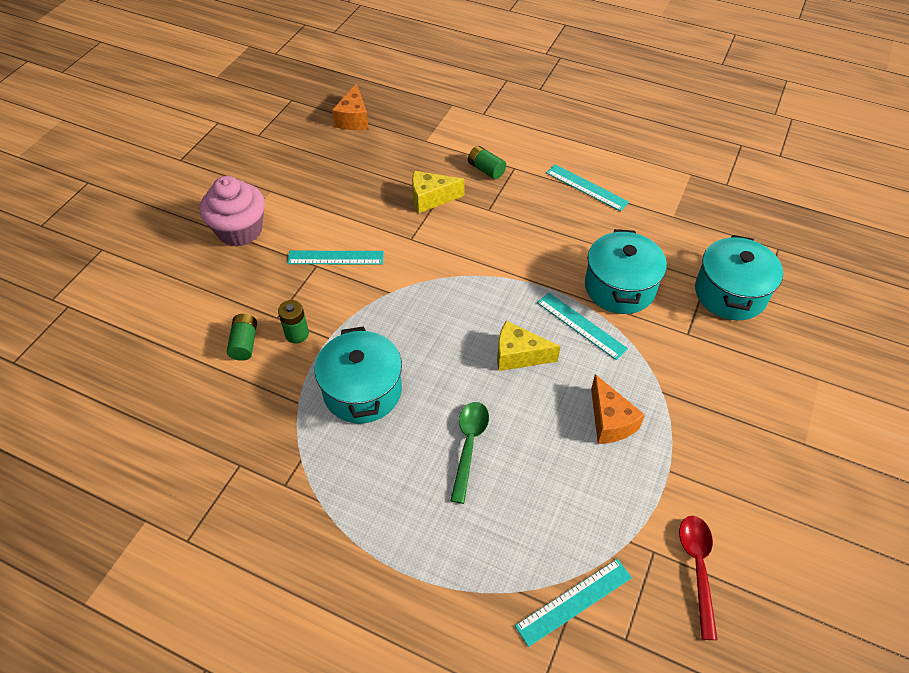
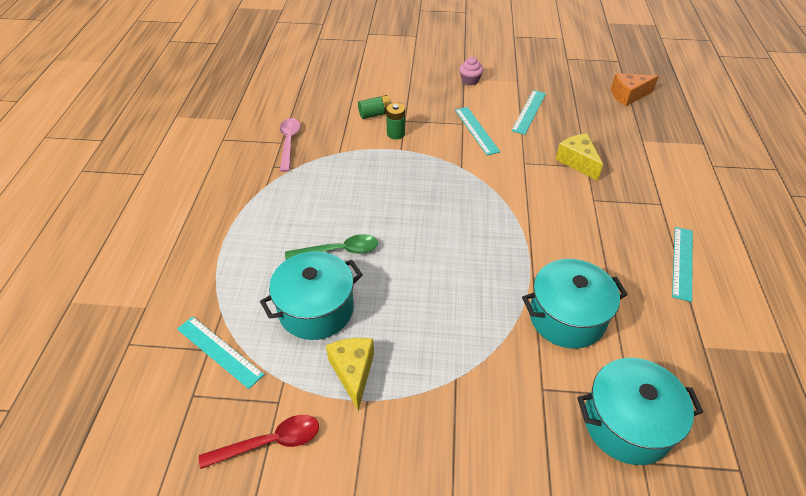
camera: 70 degrees right, 5 degrees down
(240, 230) = (470, 80): pink cupcake -> pink cupcake, size x0.50
(245, 455) = (289, 142): none -> pink spoon
(362, 391) = (363, 179): turquoise pot -> turquoise pot (316, 309)
(486, 169) = (641, 186): green battery -> none
(518, 355) = (441, 260): yellow cheese -> yellow cheese (353, 372)
(581, 325) = (500, 296): turquoise ruler -> turquoise ruler (529, 111)
(610, 421) = (402, 341): orange cheese -> none

